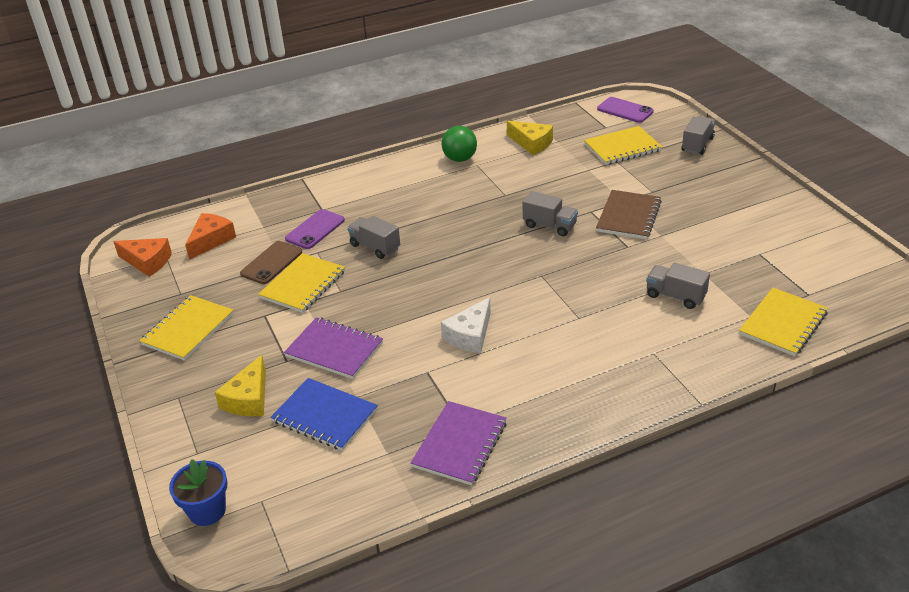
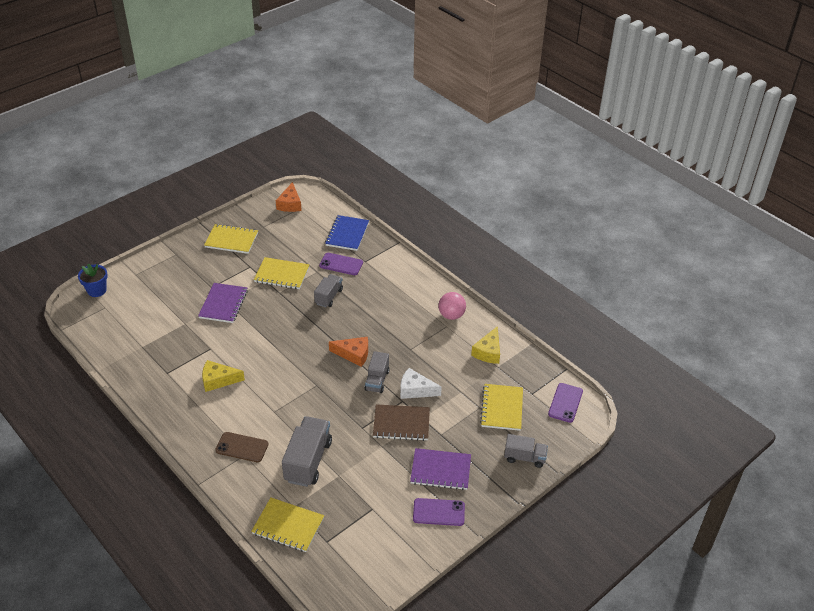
camera: 70 degrees right, 5 degrees up
(211, 240) = (318, 222): orange cheese -> orange cheese (353, 354)
(248, 399) = (178, 281): yellow cheese -> yellow cheese (218, 380)
(271, 263) = (301, 255): brown phone -> brown phone (242, 447)
(325, 416) = (168, 314): blue notebook -> blue notebook (347, 234)
(460, 159) = (451, 315): green ball -> pink ball
(460, 444) = (151, 375): purple notebook -> purple notebook (440, 470)
(470, 335) = (247, 361): white cheese -> white cheese (415, 390)
(622, 147) = (502, 408): yellow notebook -> yellow notebook turned 45 degrees clockwise
(675, 296) = (308, 461): grey truck -> grey truck, size x1.65
(768, 208) = (438, 512): none -> purple phone

